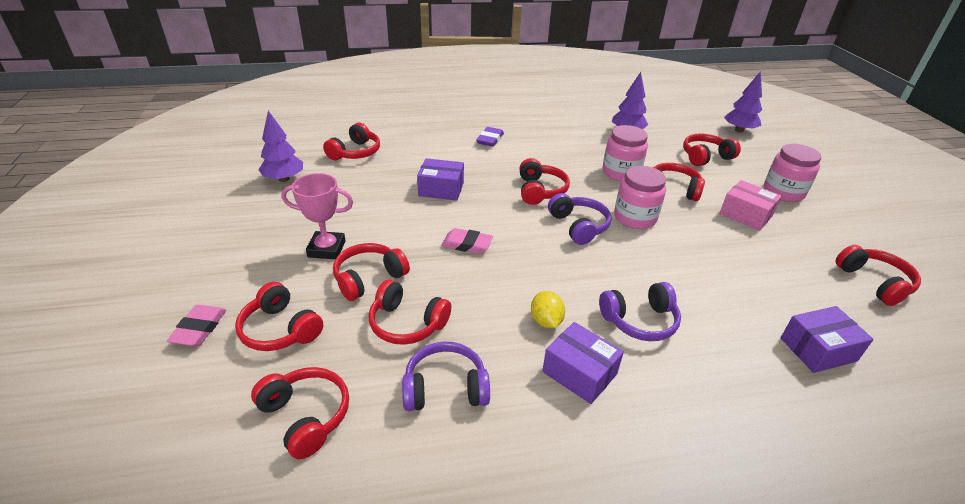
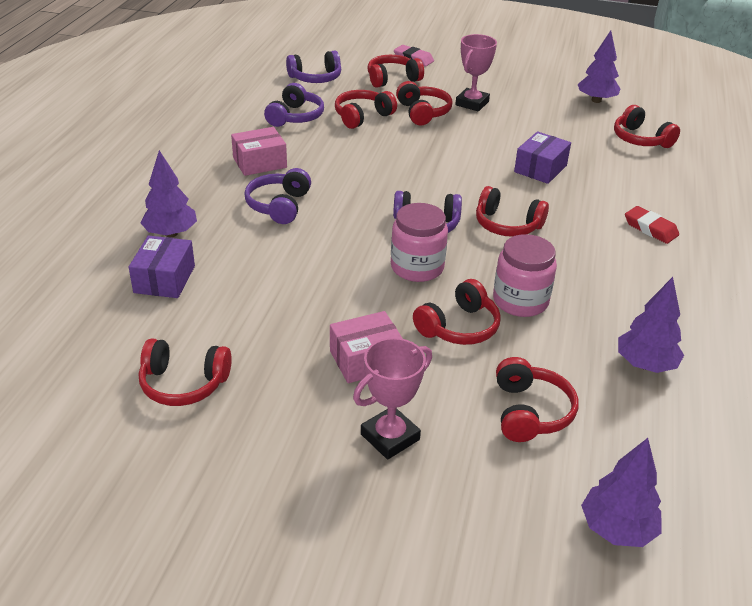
camera: 115 degrees right, 0 degrees up
(305, 416) = (315, 78): red headphones -> purple headphones
(467, 244) = (437, 159): pink eraser -> none
(490, 139) = (650, 228): purple eraser -> red eraser
(546, 321) = (317, 166): yellow lemon -> none
(579, 373) = (260, 162): purple box -> pink box
(765, 382) = (171, 233): none -> purple tree
(783, 192) = (390, 437): pink jar -> pink trophy

